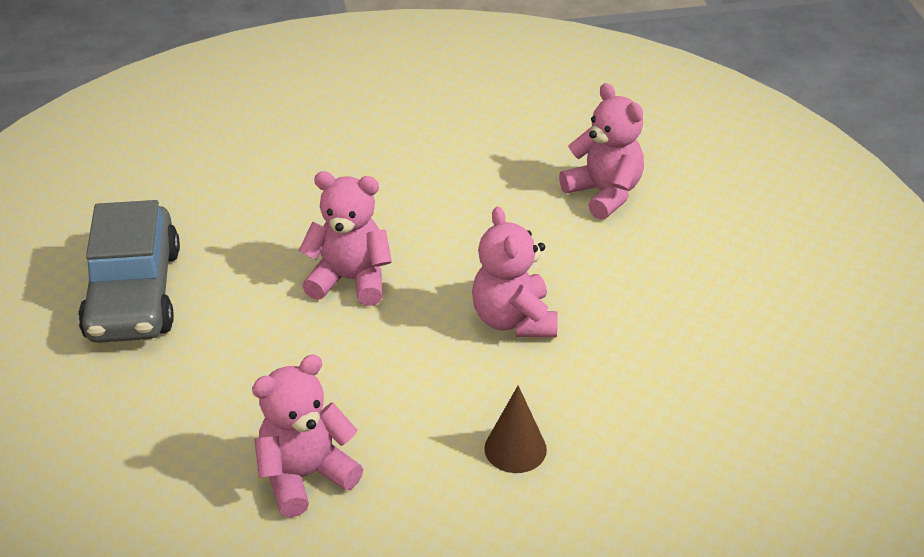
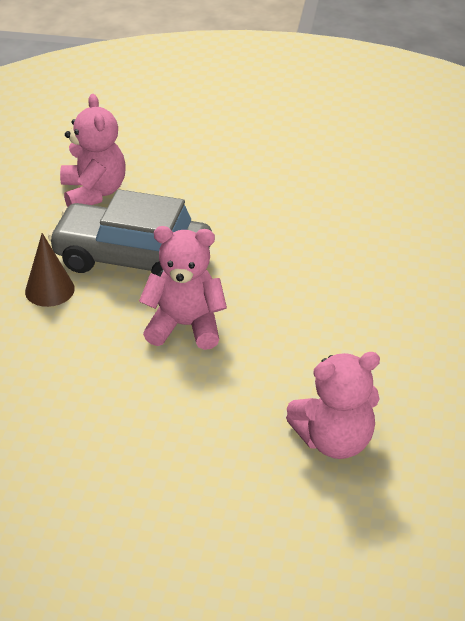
camera: 110 degrees right, 0 degrees up
(133, 294) = (320, 147): grey car -> grey car (132, 259)
(350, 280) = (283, 248): pink teddy bear -> none

